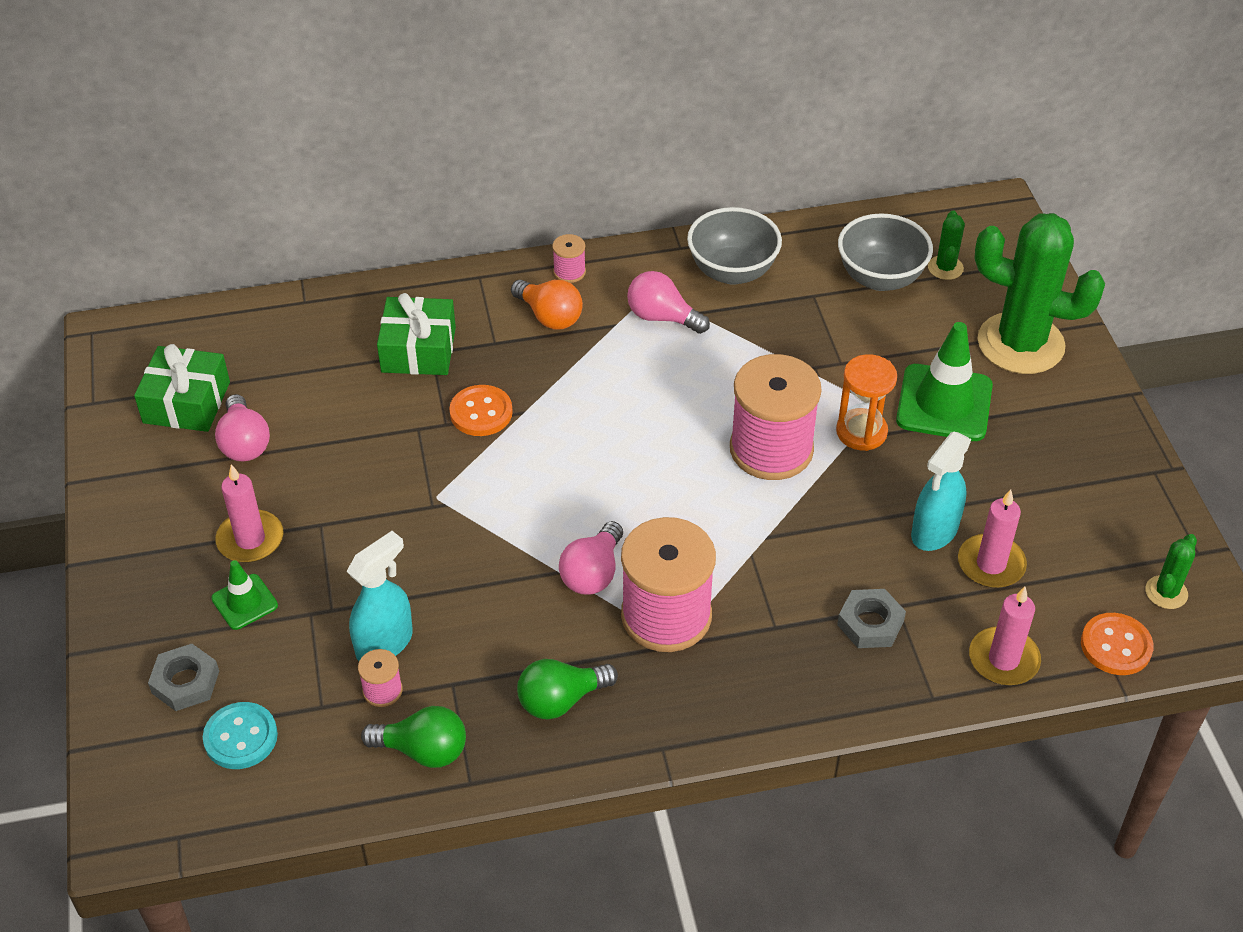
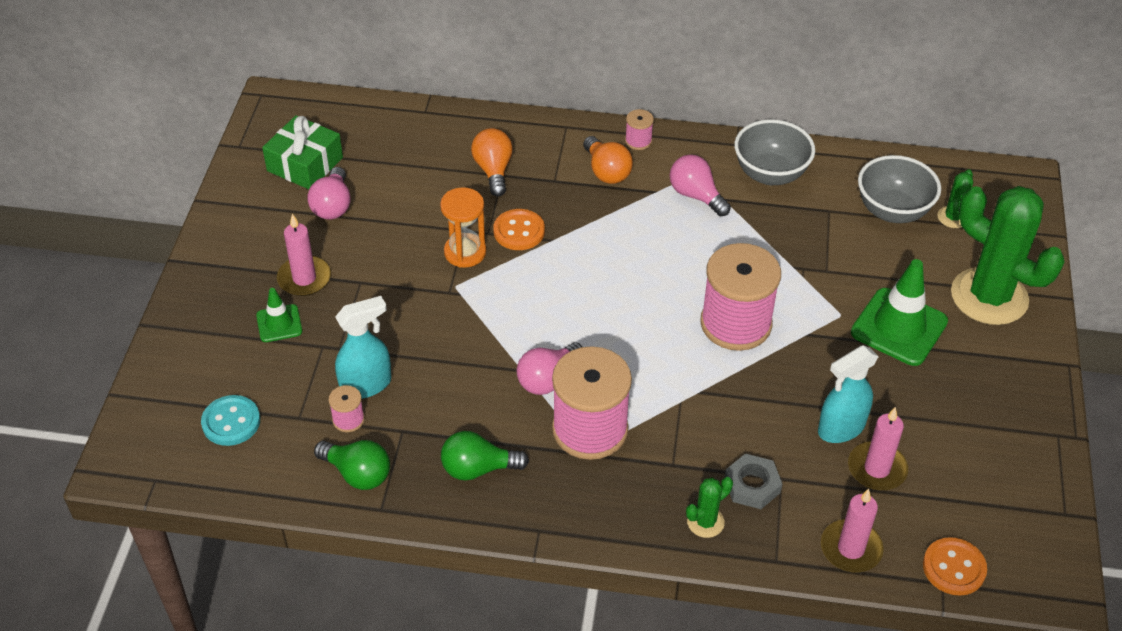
camera: 20 degrees right, 0 degrees up
(185, 682) = (211, 369): grey nut -> none
(418, 350) = (493, 170): green gift -> orange light bulb
(861, 432) = (817, 331): orange hourglass -> orange hourglass (465, 252)
(1166, 592) = (1020, 538): green cactus -> green cactus (705, 522)

